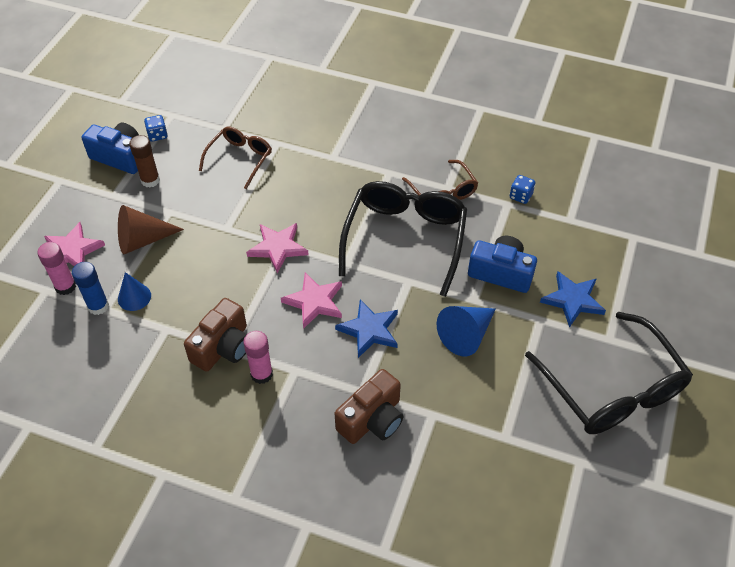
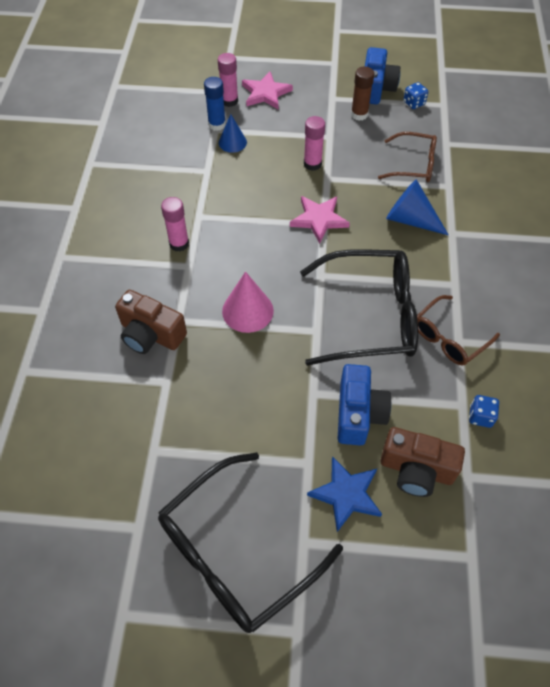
camera: 75 degrees right, 5 degrees up
(143, 240) = (292, 129): brown cone -> none
(201, 235) = (312, 164): none -> pink glue stick
(223, 347) = (199, 211): brown camera -> brown camera (416, 470)
(314, 302) = (267, 261): pink star -> none
(369, 330) = (247, 311): blue star -> pink cone
(466, 335) = (266, 394): blue cone -> blue cone (410, 219)

